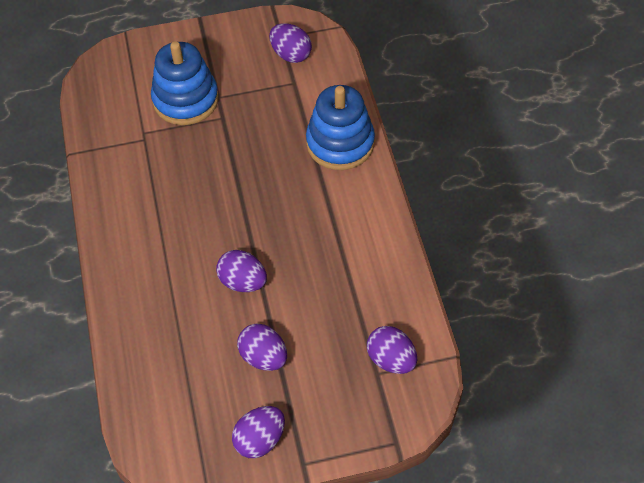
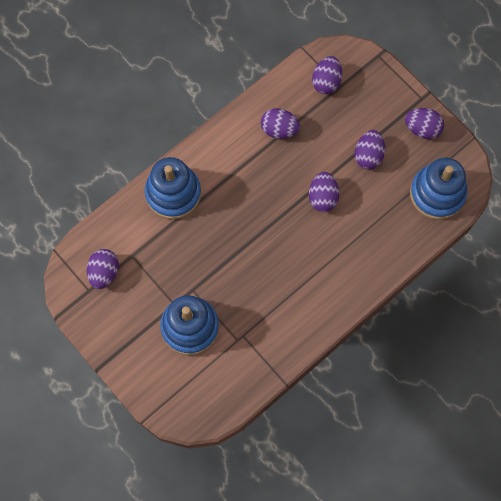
camera: 120 degrees left, 15 degrees up
(165, 409) = (437, 194): none -> blue stacking toy
(355, 277) = (279, 130): none -> purple egg

